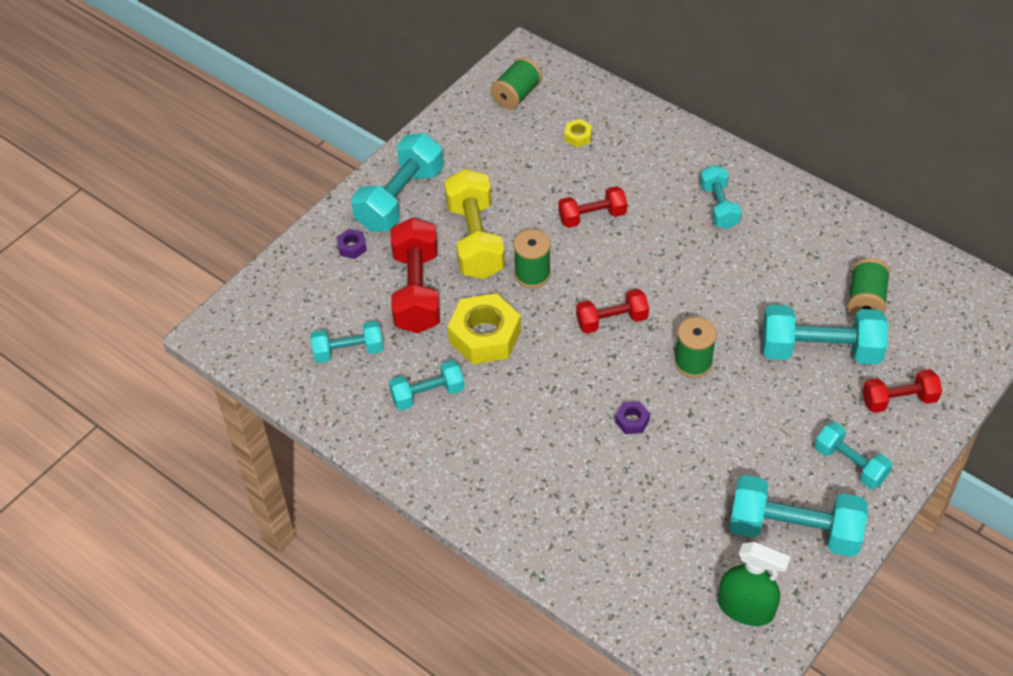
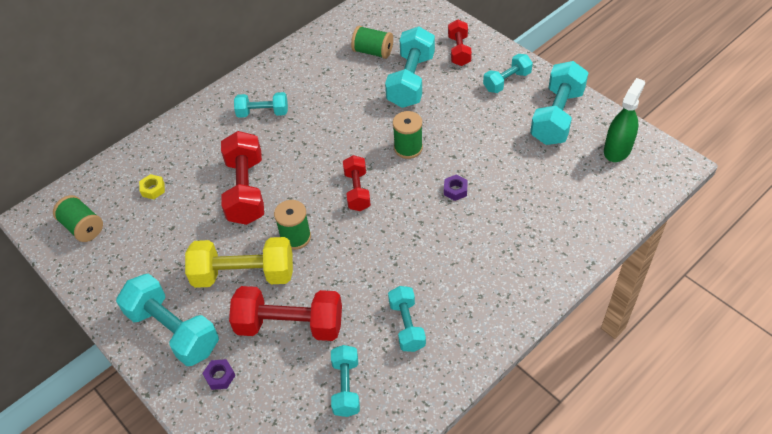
camera: 80 degrees left, 0 degrees up
(485, 336) = (353, 277): yellow nut -> none
(592, 216) = (246, 190): red dumbbell -> red dumbbell, size x1.68

